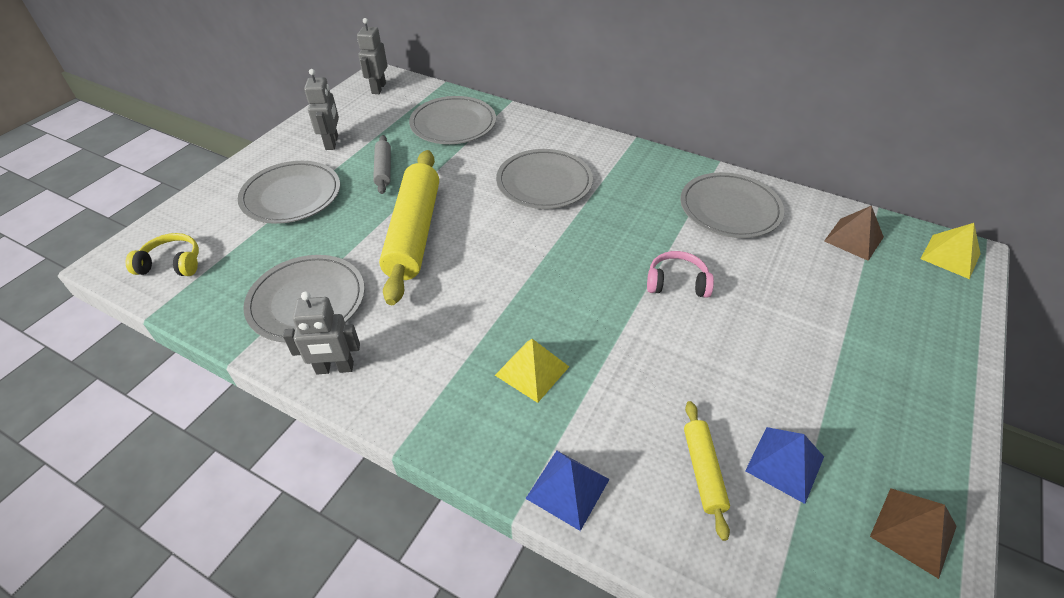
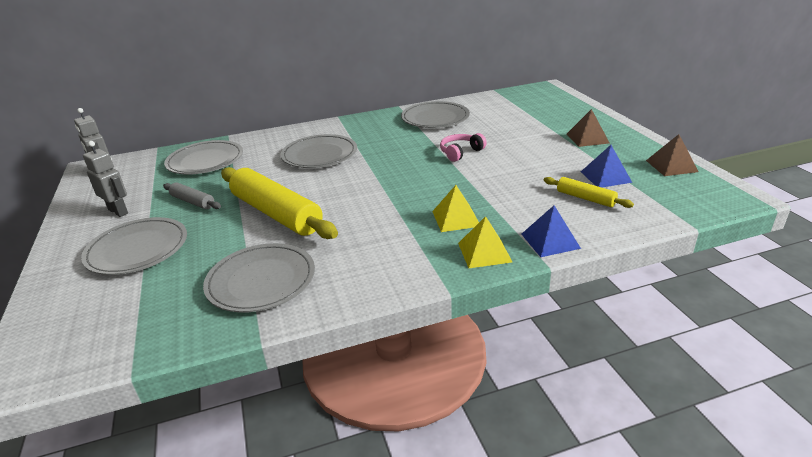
camera: 45 degrees left, 15 degrees down
(172, 264) = (93, 338): yellow headphones -> none
(335, 368) = (344, 291): grey robot -> none
(854, 239) = (503, 102): brown pyramid -> brown pyramid (587, 138)
(950, 256) = (544, 90): yellow pyramid -> yellow pyramid (484, 252)

